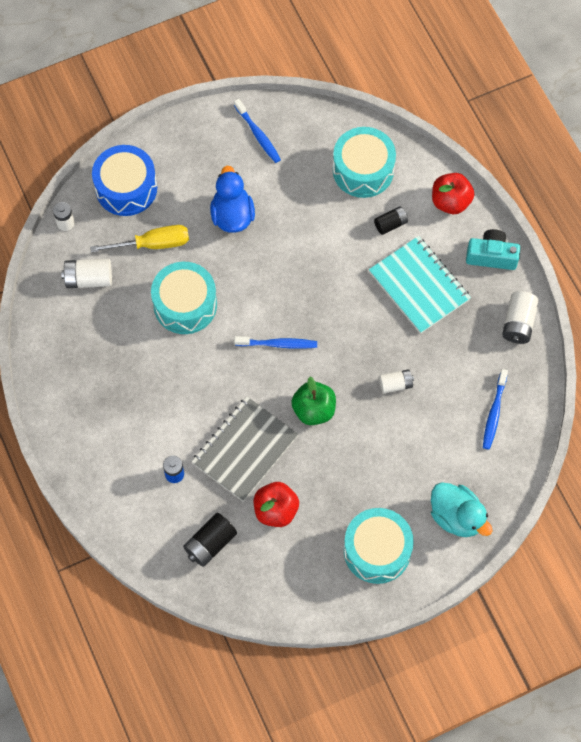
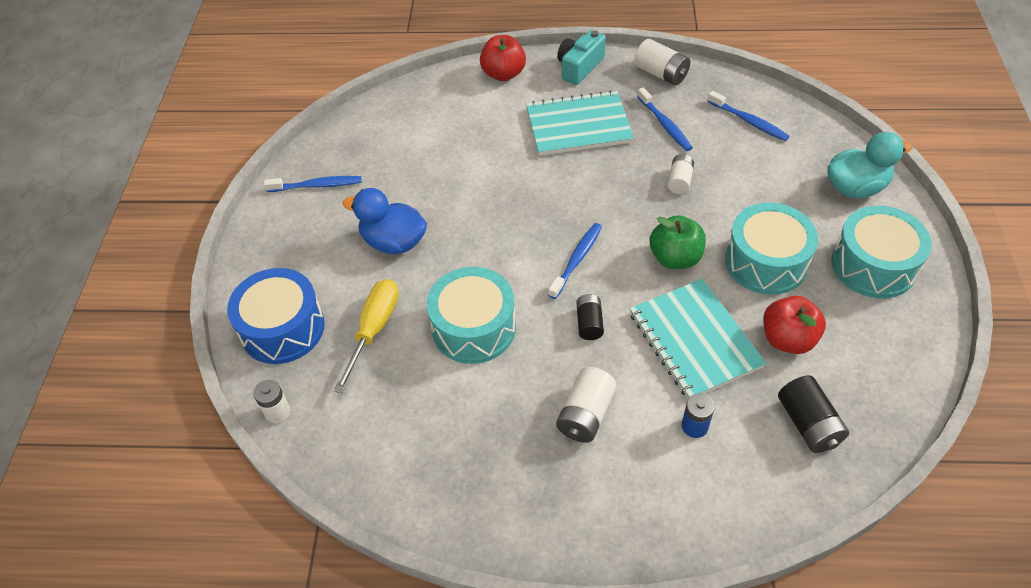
camera: 60 degrees left, 15 degrees down
(89, 279) = (372, 416): white battery -> white battery (585, 414)
(245, 450) = (695, 340): grey notebook -> turquoise notebook
(363, 170) = (422, 121): turquoise drum -> turquoise drum (766, 262)
(390, 224) = (497, 122): black battery -> black battery (589, 323)
(455, 350) = (665, 124): none -> blue toothbrush

